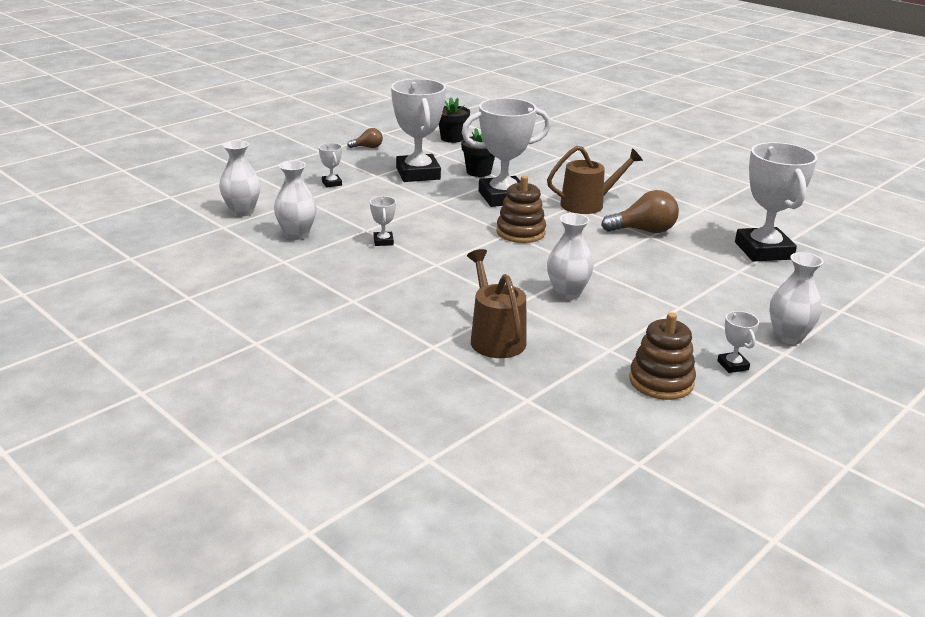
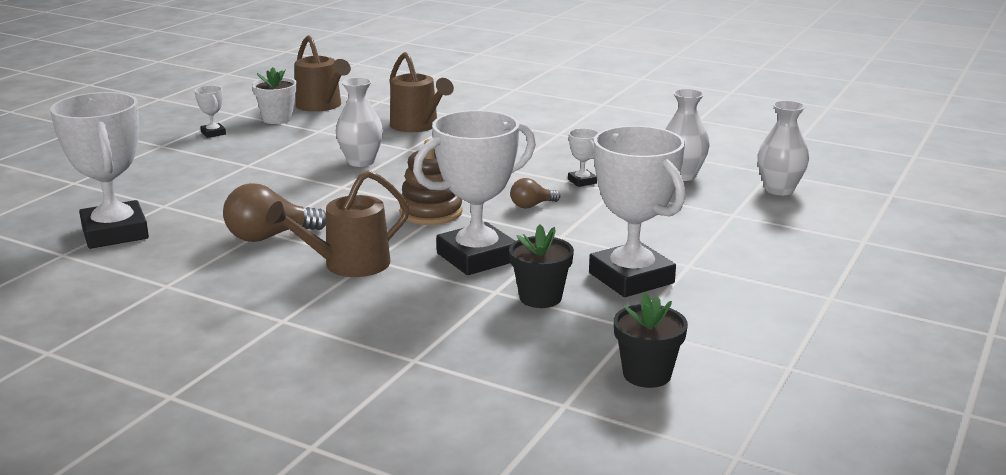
camera: 165 degrees right, 5 degrees down
(332, 183) = (732, 242): white trophy -> none
(368, 147) = (770, 320): brown light bulb -> brown light bulb (531, 205)
(606, 402) = (321, 106): none -> brown watering can
(661, 381) = (277, 119): brown stacking toy -> white flower pot
(788, 337) = (149, 156): white vase -> none

